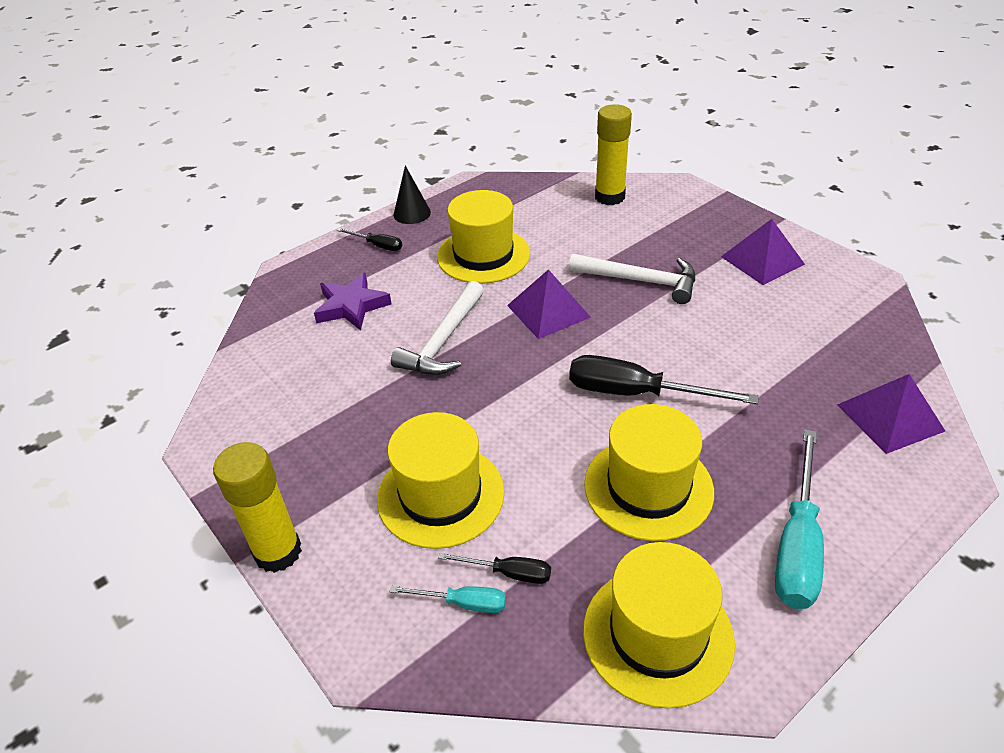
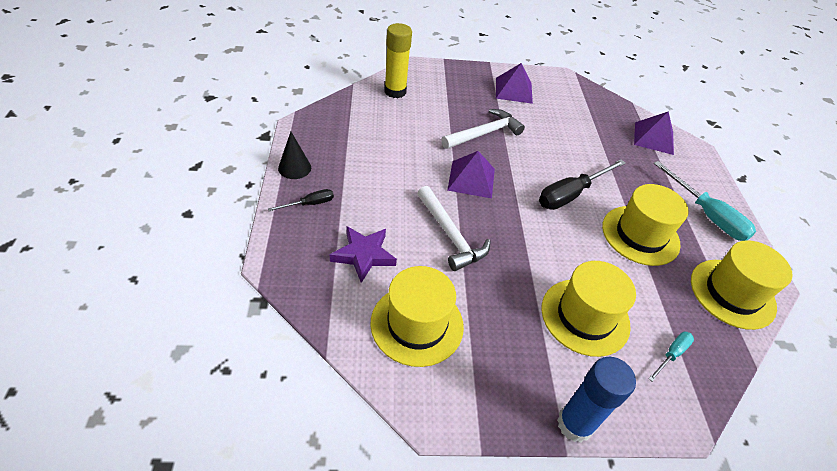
camera: 60 degrees left, 5 degrees up
(278, 552) = (574, 424): yellow glue stick -> blue glue stick
(483, 255) = (386, 168): yellow hat -> yellow hat (417, 324)
(509, 573) = (662, 323): black screwdriver -> none

